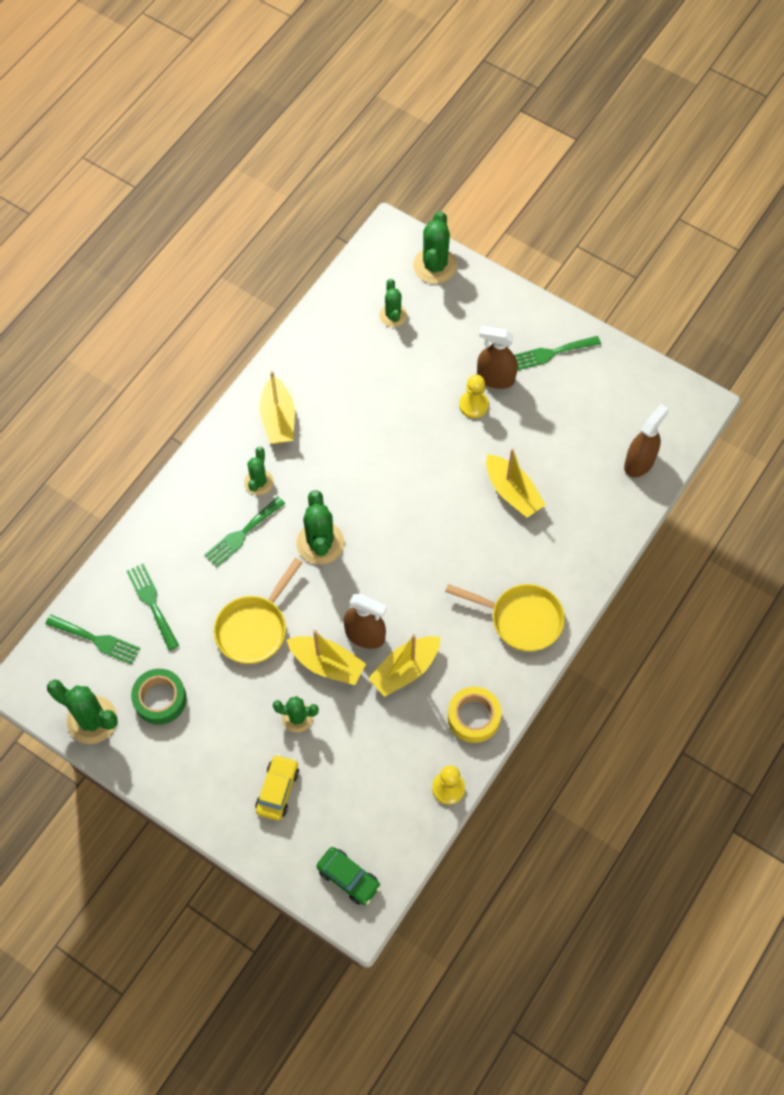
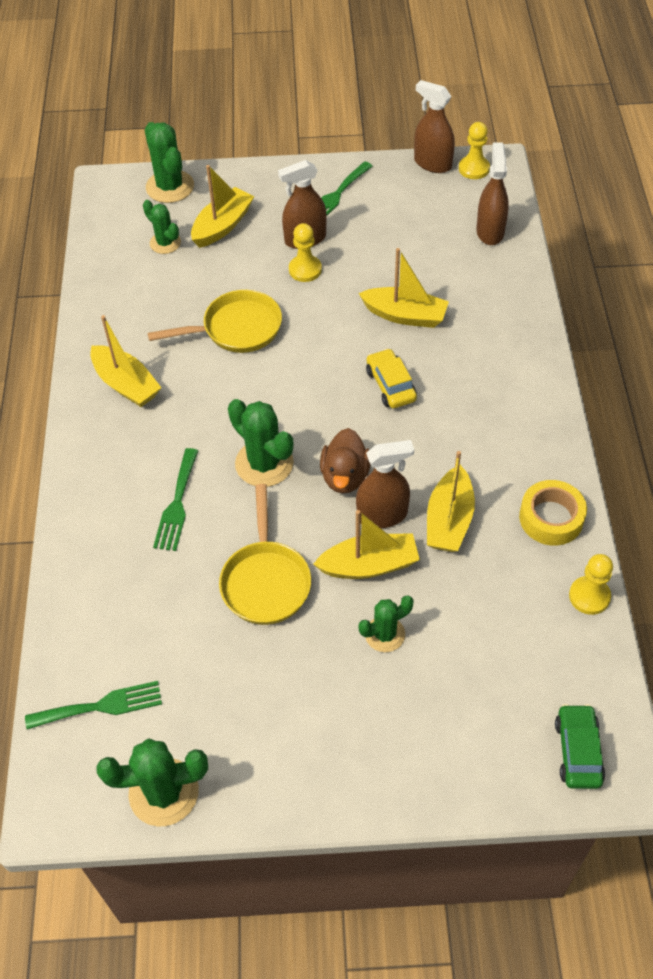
camera: 35 degrees left, 10 degrees down
(152, 603) = (134, 629): green fork -> none
(160, 699) = (223, 717): green tape -> none
(259, 482) = (154, 449): green cactus -> none
(277, 790) = (428, 718): yellow car -> yellow car (390, 385)
(348, 878) = (578, 751): green car -> green car turned 90 degrees counterclockwise
(365, 589) = (345, 476): none -> brown duck
(445, 327) = (222, 226): none -> yellow boat
(521, 619) = (511, 409): yellow pan -> yellow pan (236, 329)
(650, 371) = (432, 163): none -> brown spray bottle
(678, 397) = (474, 169): none -> yellow pawn

